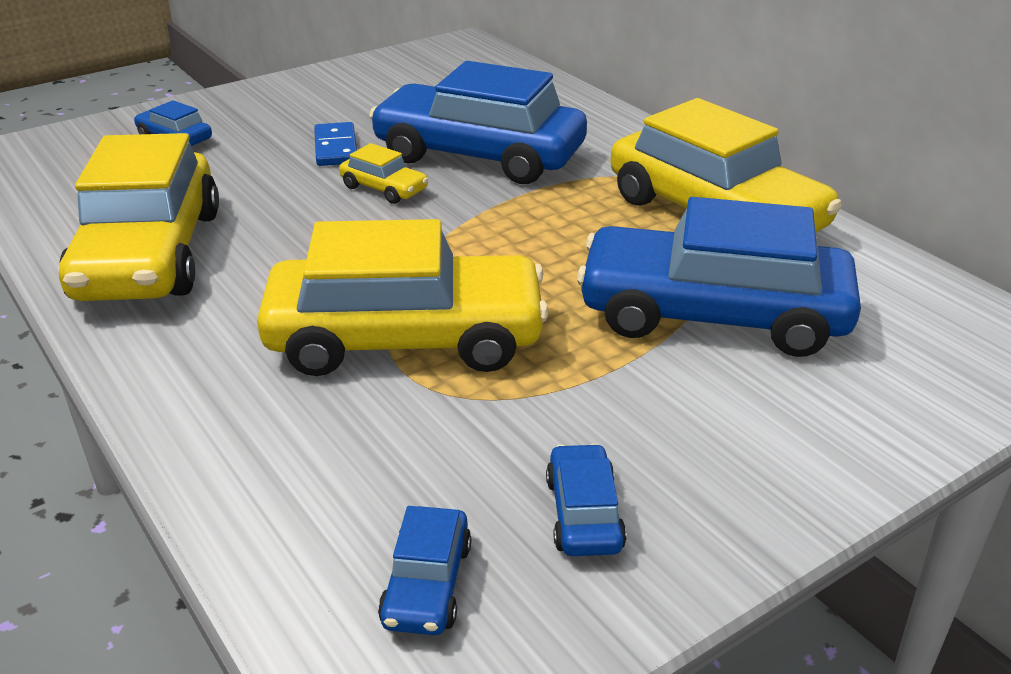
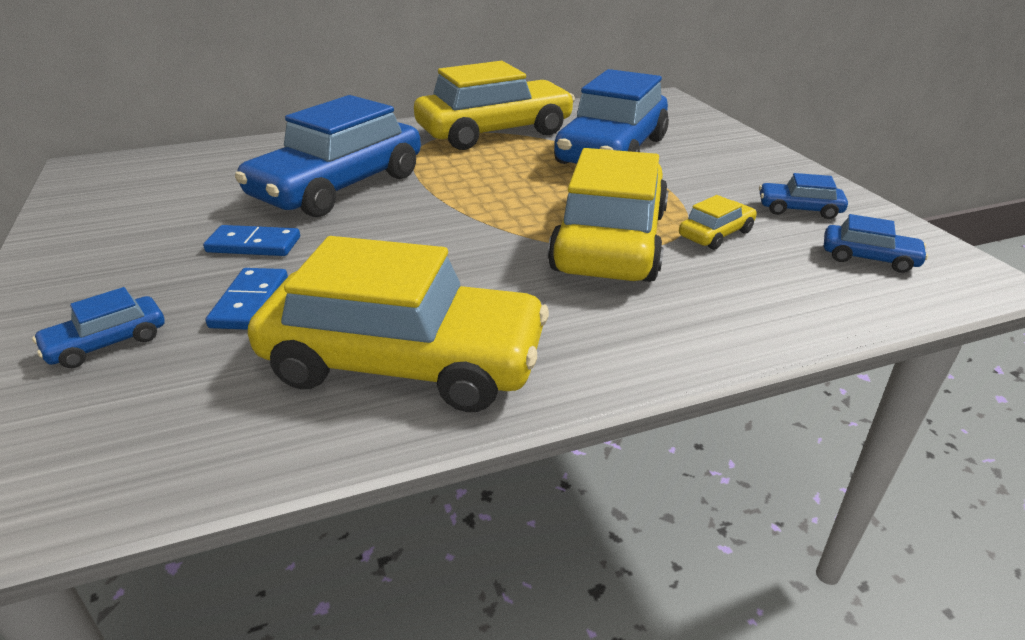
camera: 75 degrees left, 0 degrees up
(236, 171) = (250, 302): none -> blue domino
(384, 188) = (363, 229): yellow car -> yellow car (715, 234)

